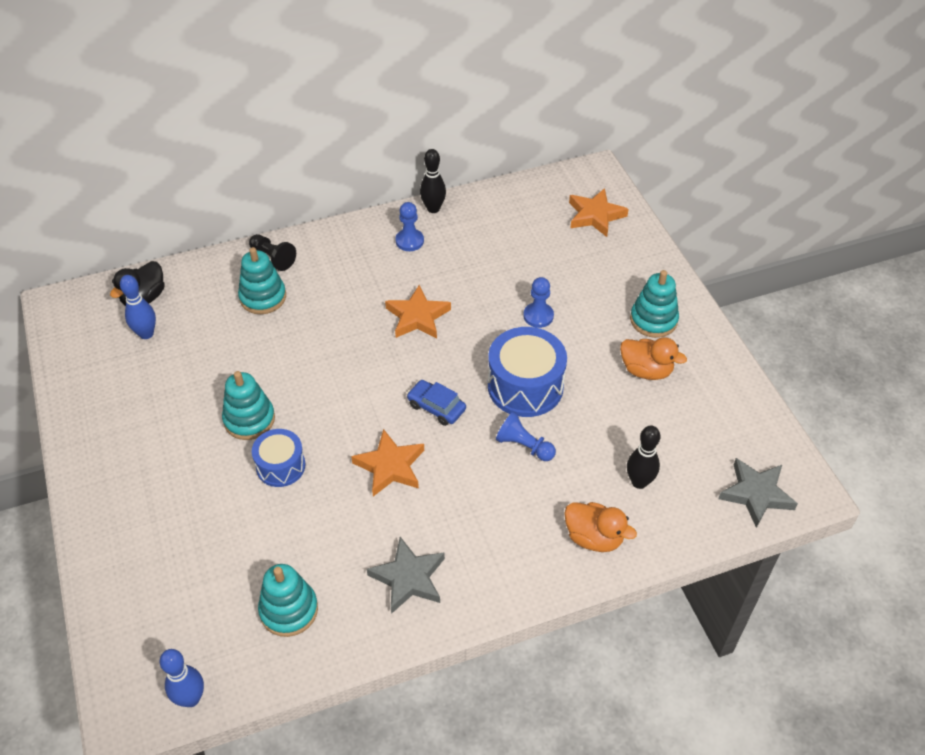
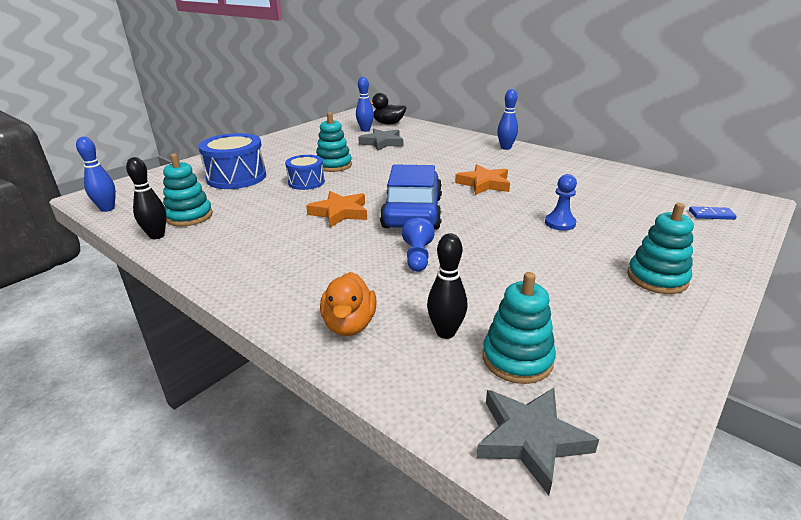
camera: 60 degrees right, 20 degrees down
(263, 297) = (430, 144): turquoise stacking toy -> turquoise stacking toy (517, 359)
(273, 258) = (462, 138): black pawn -> none
(340, 241) = (505, 148): none -> blue bowling pin
(408, 578) = (241, 248): grey star -> grey star (382, 143)
(409, 241) = (544, 163): blue pawn -> none
(433, 209) = (586, 162): black bowling pin -> black bowling pin (157, 236)
(436, 407) = (412, 212): blue car -> blue car, size x2.09
(525, 386) = (480, 239): blue drum -> blue drum (236, 177)
(595, 215) = (711, 215): orange star -> blue domino
(646, 370) = (589, 293): orange duck -> none

